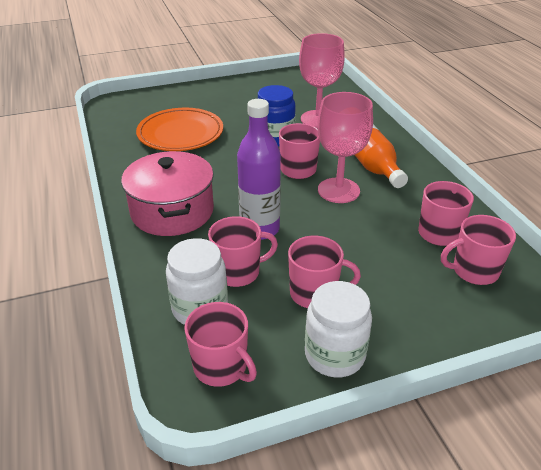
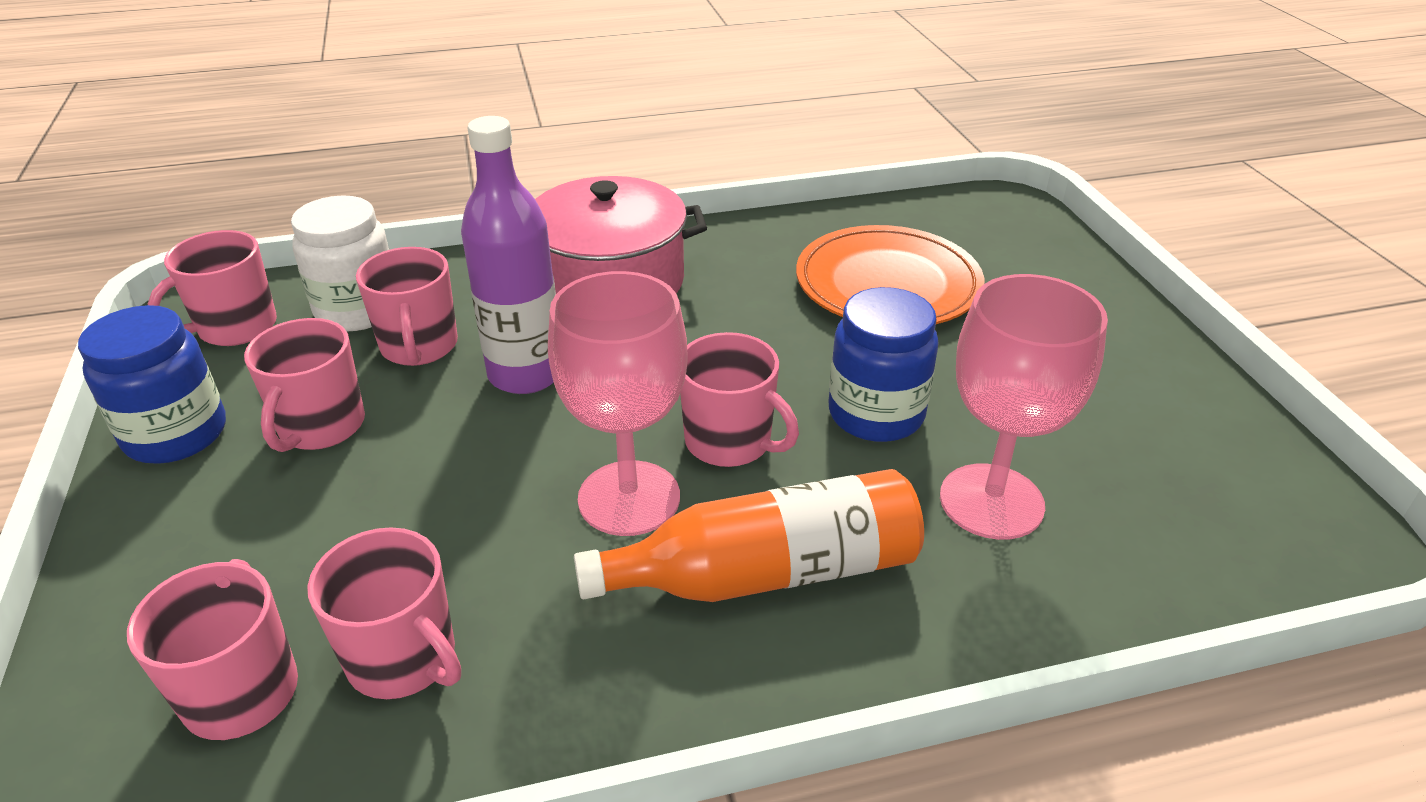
camera: 95 degrees right, 0 degrees up
(334, 355) = (176, 434): white jar -> blue jar

